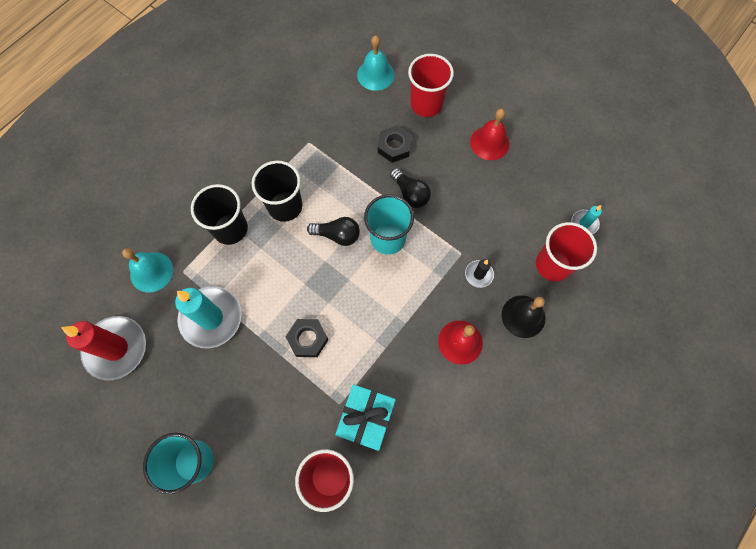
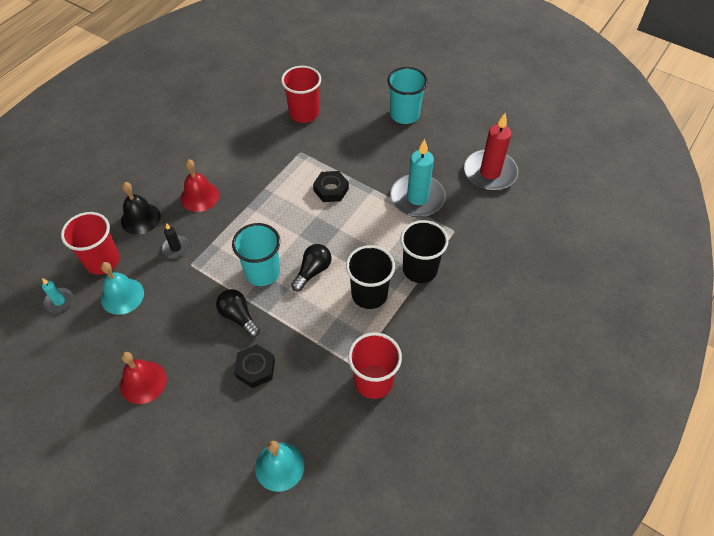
camera: 175 degrees right, 15 degrees down
(151, 272) = (483, 228): turquoise bell -> turquoise bell (122, 296)
(337, 235) = (312, 271): black light bulb -> black light bulb turned 120 degrees clockwise
(366, 419) = (278, 144): turquoise gift -> none
(426, 104) = (215, 427): red cup -> red cup (373, 381)

